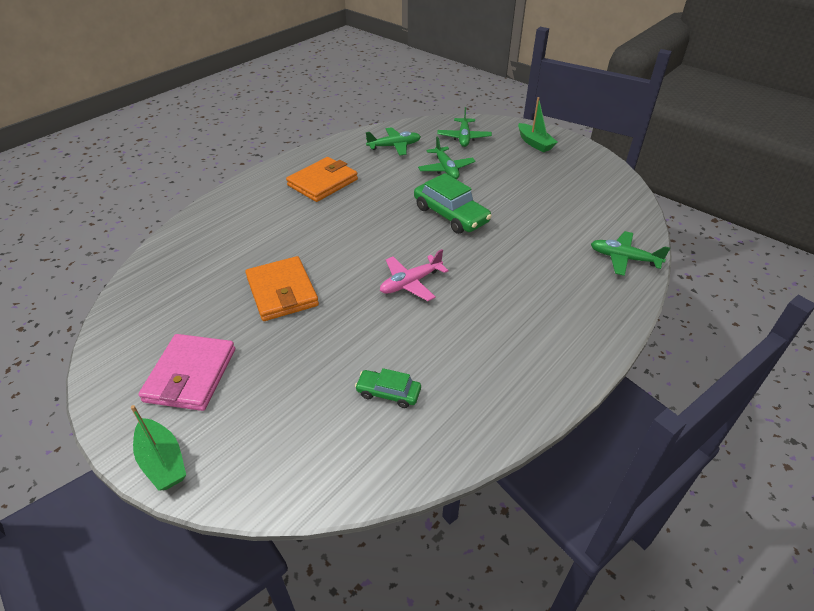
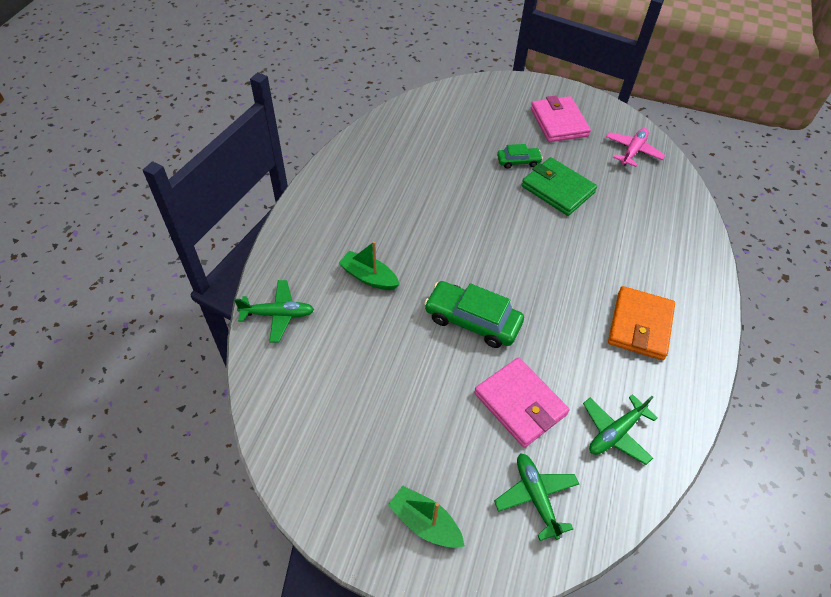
camera: 155 degrees right, 10 degrees up
(162, 461) = (527, 85): green boat -> green boat (369, 277)
(282, 292) = (558, 189): orange wallet -> green wallet
(388, 393) = (431, 145): green car -> green car (518, 161)
(410, 283) = (464, 226): pink plane -> pink plane (632, 151)
(446, 169) = (520, 404): green plane -> pink wallet

